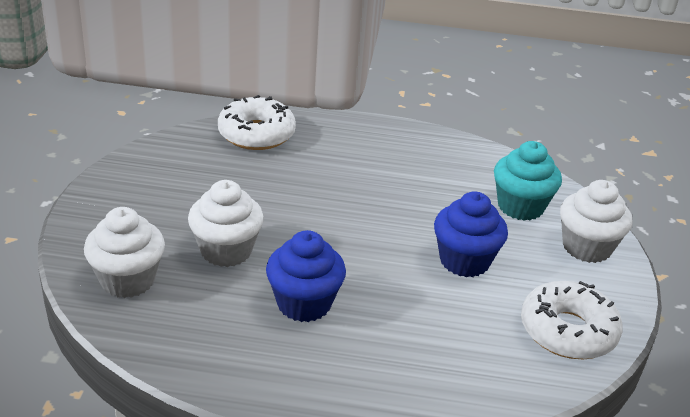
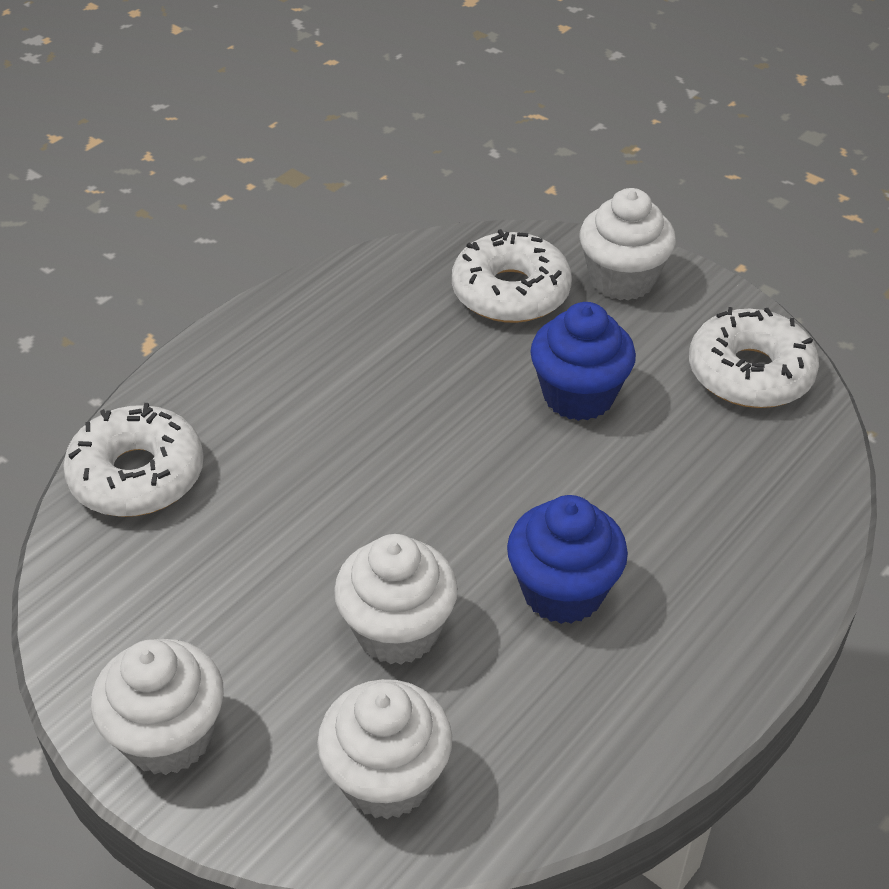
camera: 55 degrees left, 10 degrees up
(107, 201) = (168, 736): none -> white cupcake
(520, 206) = (510, 292): turquoise cupcake -> white donut

